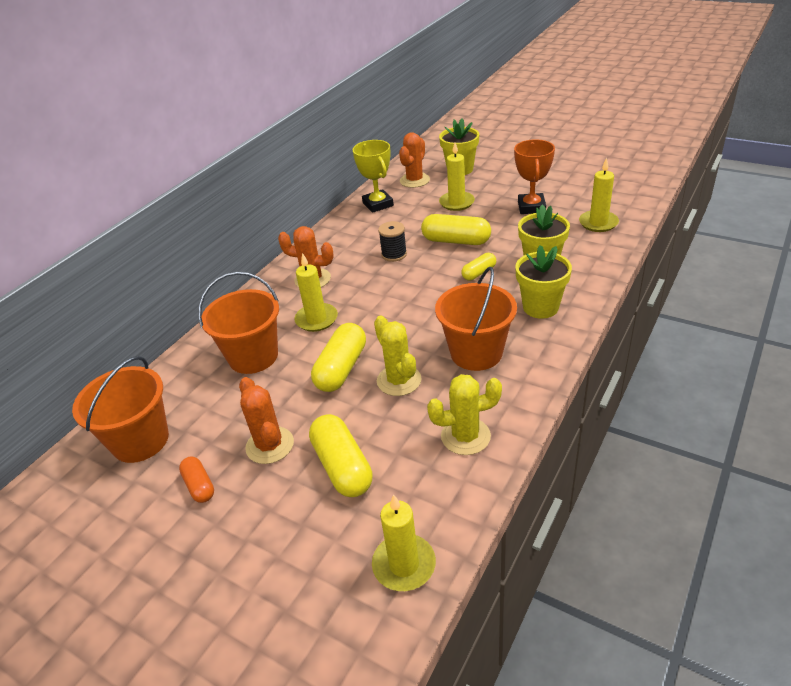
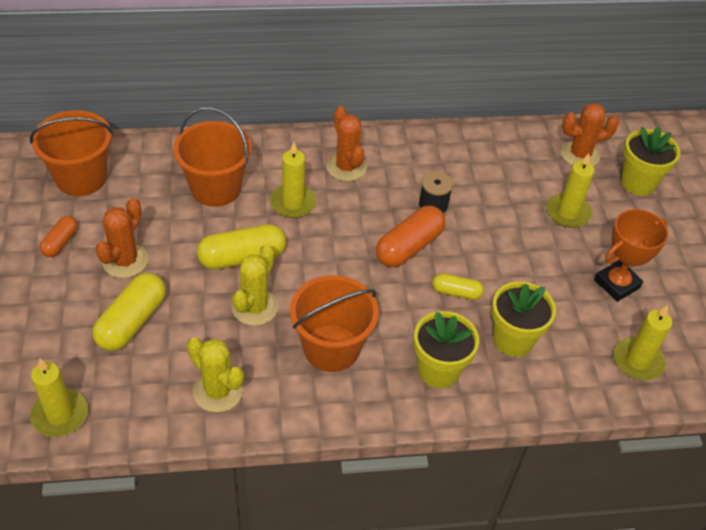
camera: 45 degrees right, 10 degrees up
(378, 204) = (508, 148): yellow trophy -> none
(418, 278) = (409, 247): none -> orange capsule
(456, 241) = (496, 246): yellow capsule -> none

